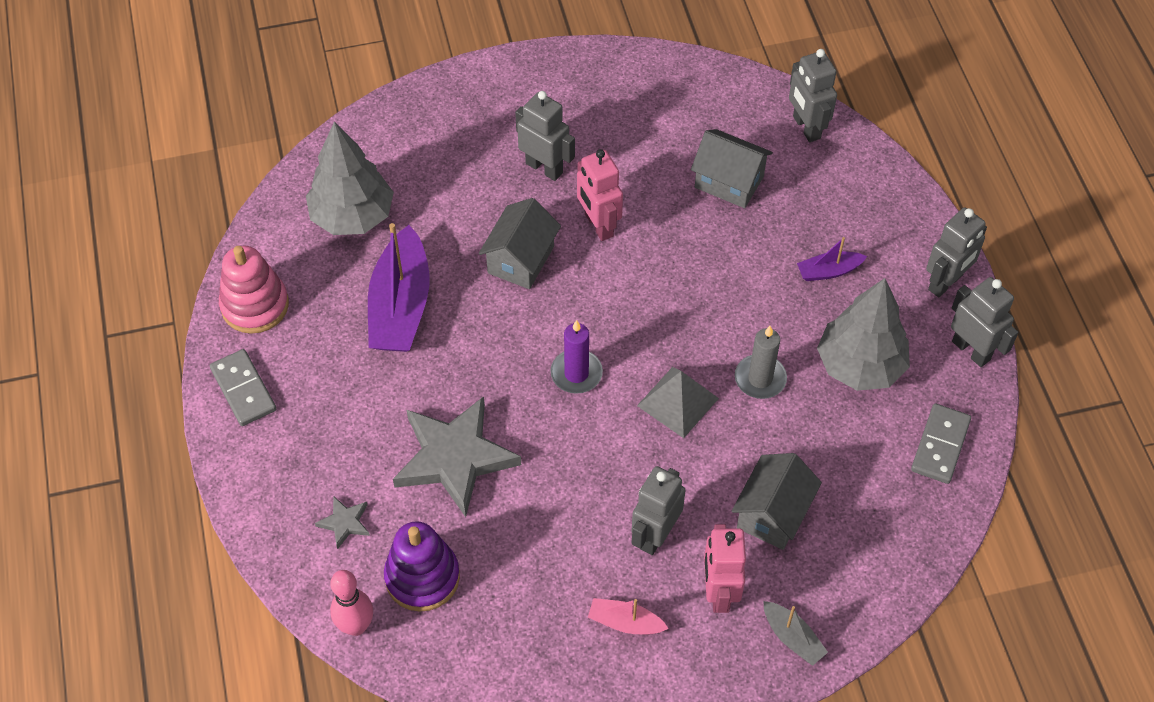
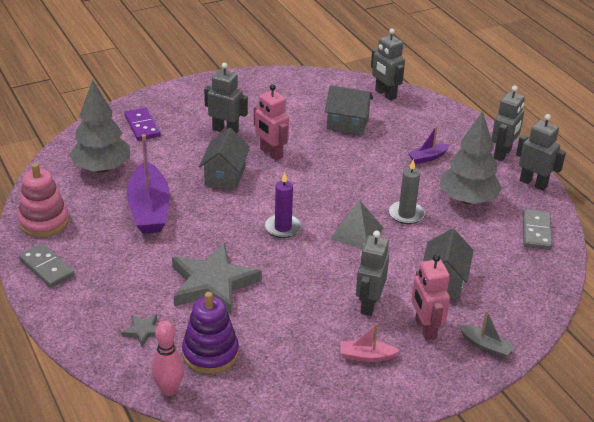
camera: 15 degrees left, 20 degrees down
(427, 140) = (142, 126): none -> purple domino

